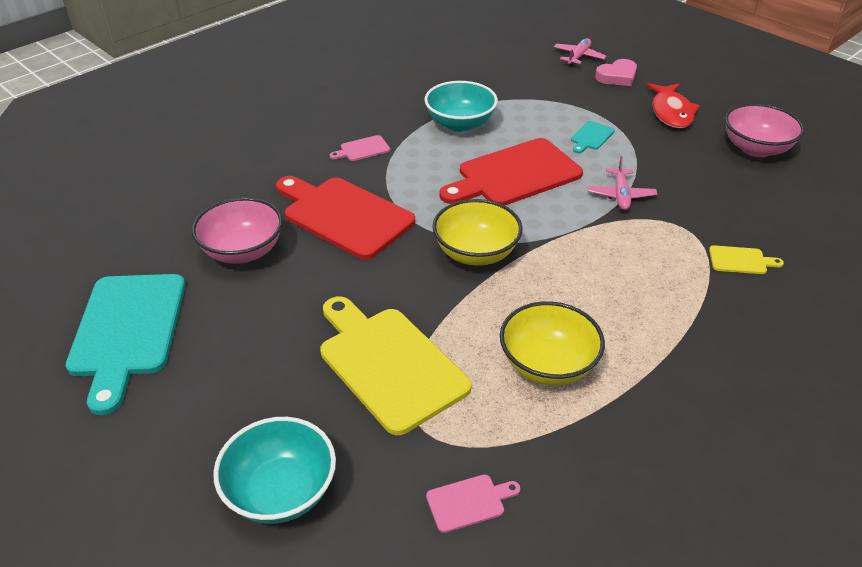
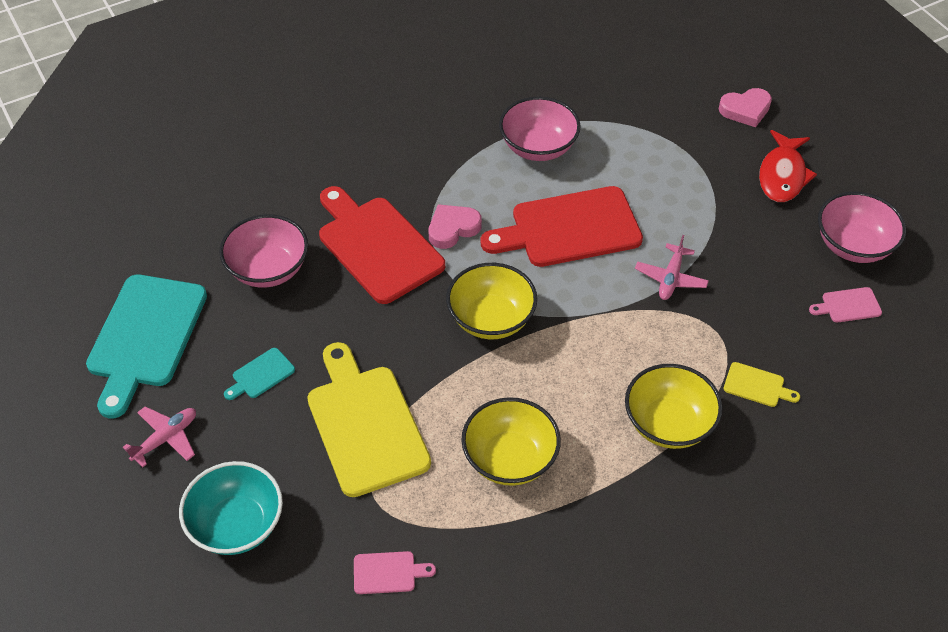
camera: 15 degrees right, 10 degrees up
(362, 149) = (423, 163): pink cutting board -> pink cutting board (848, 305)
(410, 191) = (453, 228): none -> pink heart
(460, 124) = (538, 147): turquoise bowl -> pink bowl
(578, 57) = (713, 71): pink plane -> pink plane (166, 438)
(591, 137) = (675, 193): turquoise cutting board -> turquoise cutting board (261, 375)
(681, 305) = (668, 424): none -> yellow bowl

